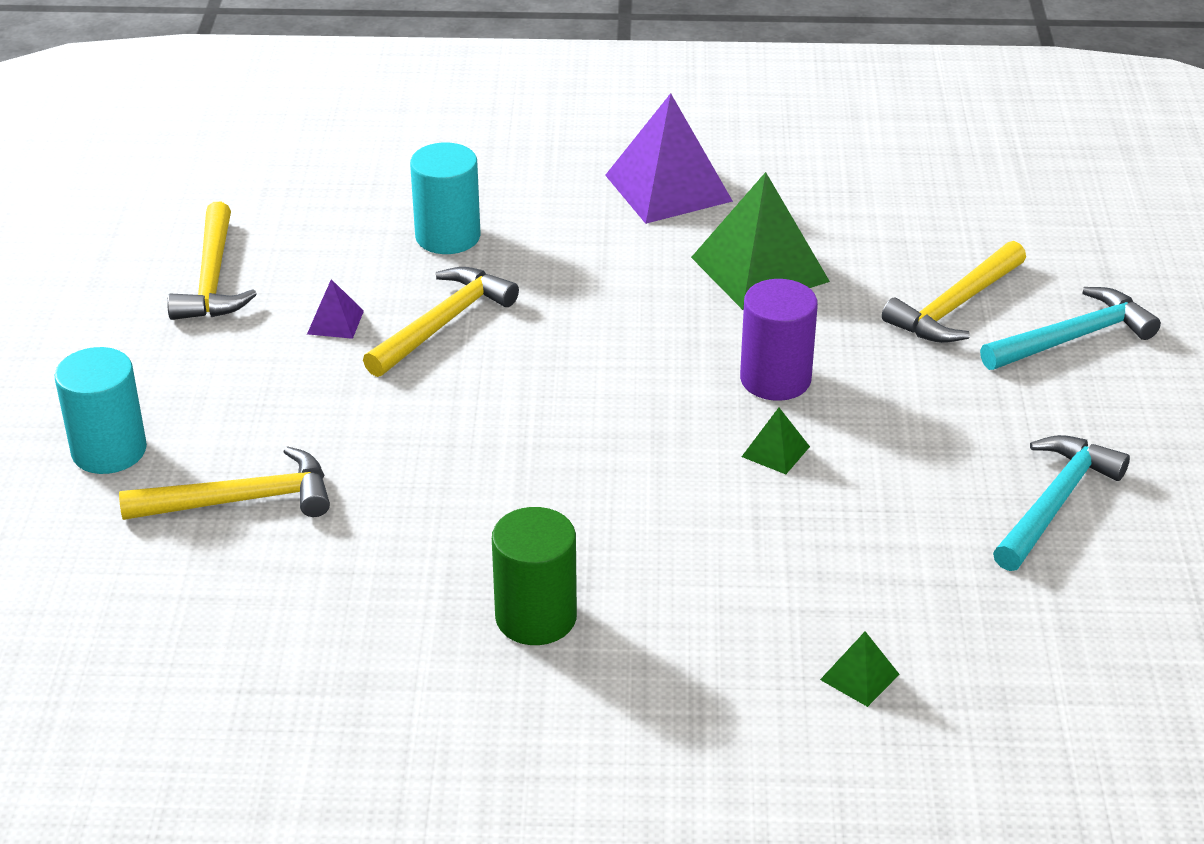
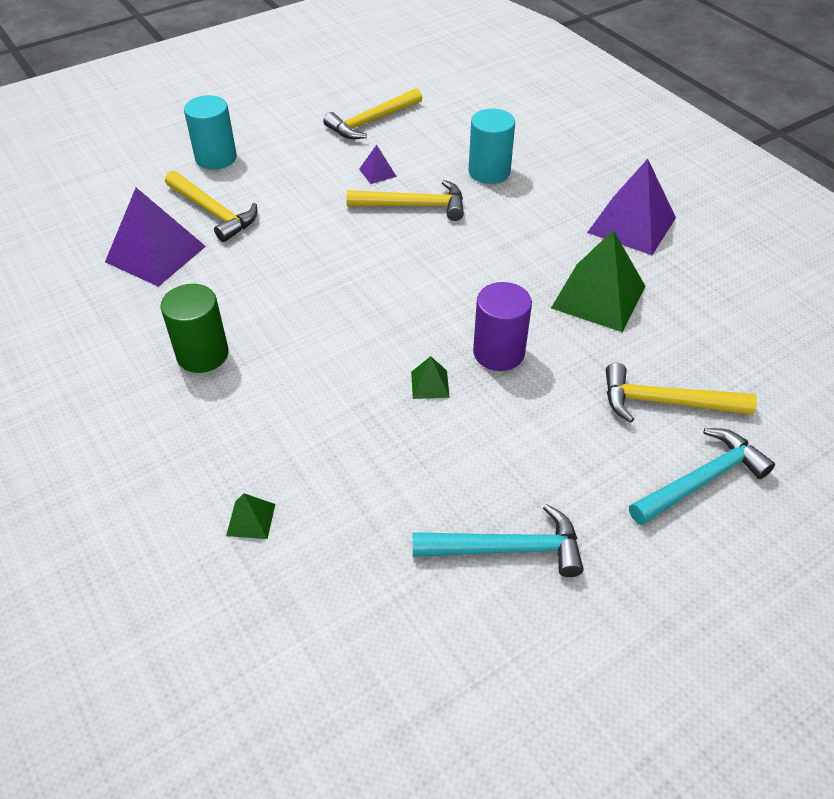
camera: 55 degrees right, 10 degrees up
(270, 590) = (155, 254): none -> purple pyramid
(1073, 338) = (701, 480): turquoise hammer -> turquoise hammer turned 60 degrees counterclockwise

